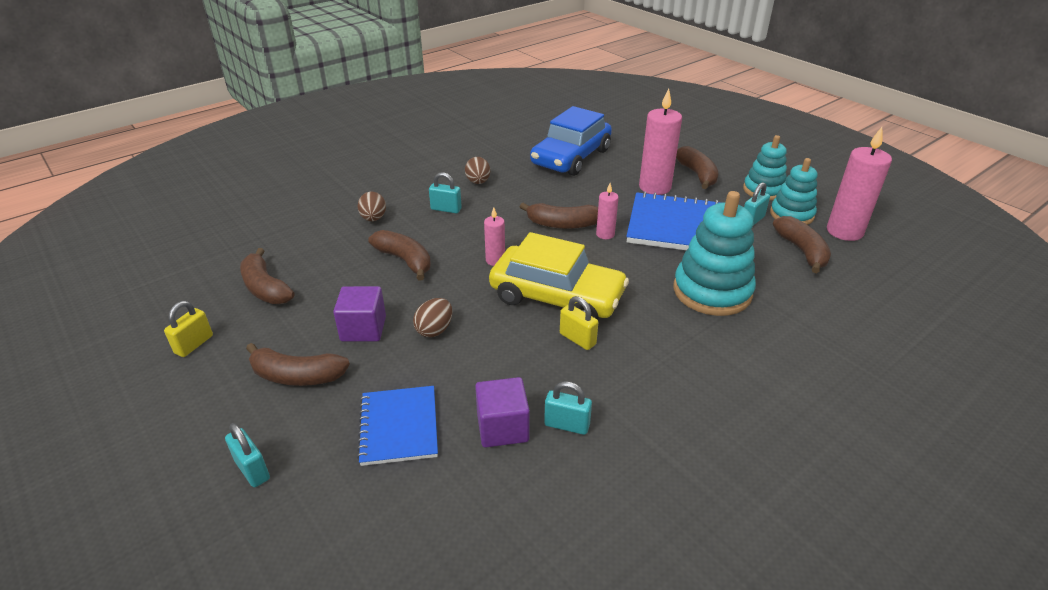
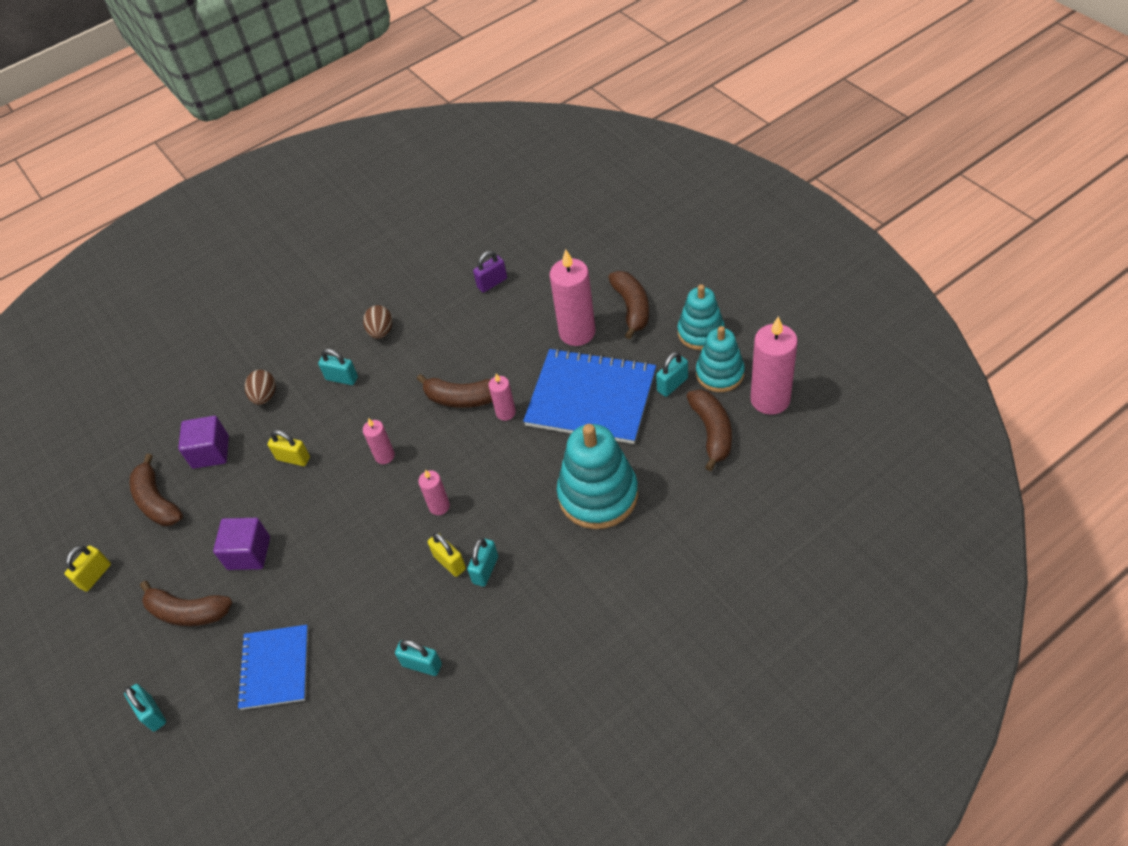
camera: 10 degrees right, 15 degrees up
(405, 260) = (293, 458): brown banana -> yellow padlock
(434, 330) = (315, 553): brown egg -> none
(502, 427) = (365, 668): purple cube -> purple cube (210, 452)
(557, 297) = (439, 506): yellow car -> pink candle
(571, 157) = (492, 283): blue car -> purple padlock
(616, 345) = (485, 570): none -> turquoise padlock

